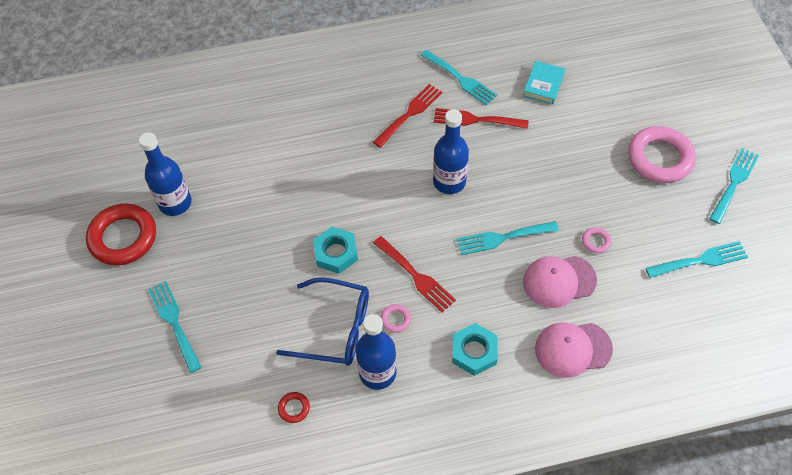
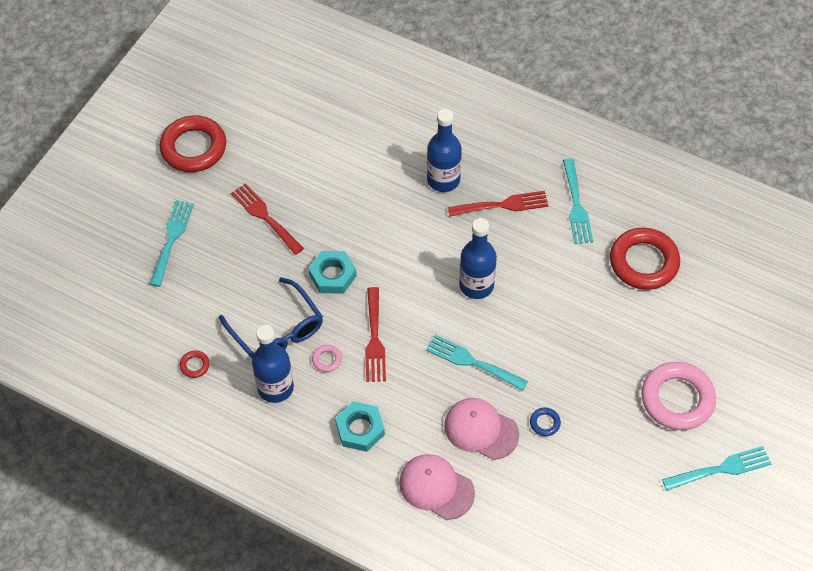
camera: 40 degrees right, 0 degrees up
(175, 203) = (253, 148): blue bottle -> blue bottle (443, 180)
(476, 120) = (552, 250): red fork -> red fork (265, 217)
(543, 85) = (643, 262): turquoise book -> red ring
(595, 241) = (545, 423): pink ring -> blue ring
(700, 260) = (616, 506): turquoise fork -> none

